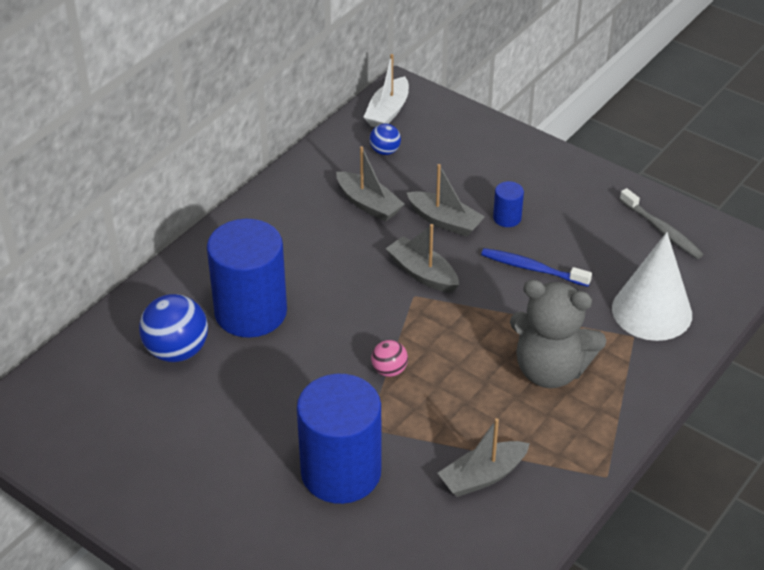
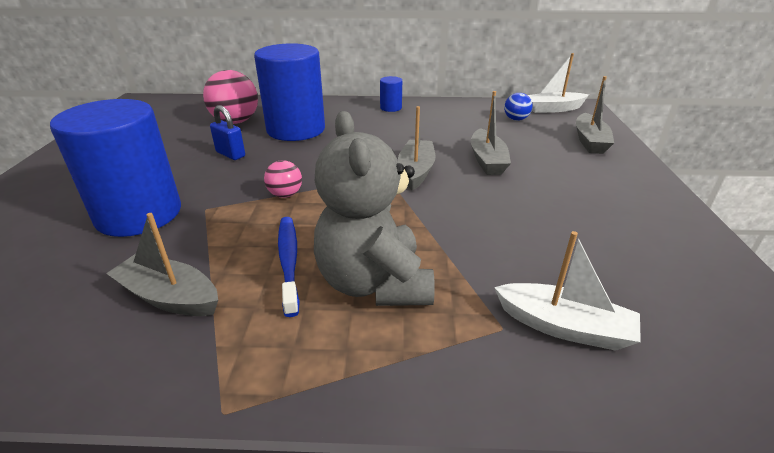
camera: 55 degrees right, 10 degrees down
(177, 351) = (235, 122): blue ball -> pink ball
(267, 380) = (230, 154): none -> blue padlock
(368, 204) = (456, 130): grey boat -> grey boat (590, 141)
(507, 218) = (538, 184): blue cylinder -> blue cylinder (391, 108)
(532, 268) = (500, 218): blue toothbrush -> blue toothbrush (289, 261)
(652, 311) = (564, 327): white cone -> white boat
(662, 230) = (695, 280): grey toothbrush -> none

